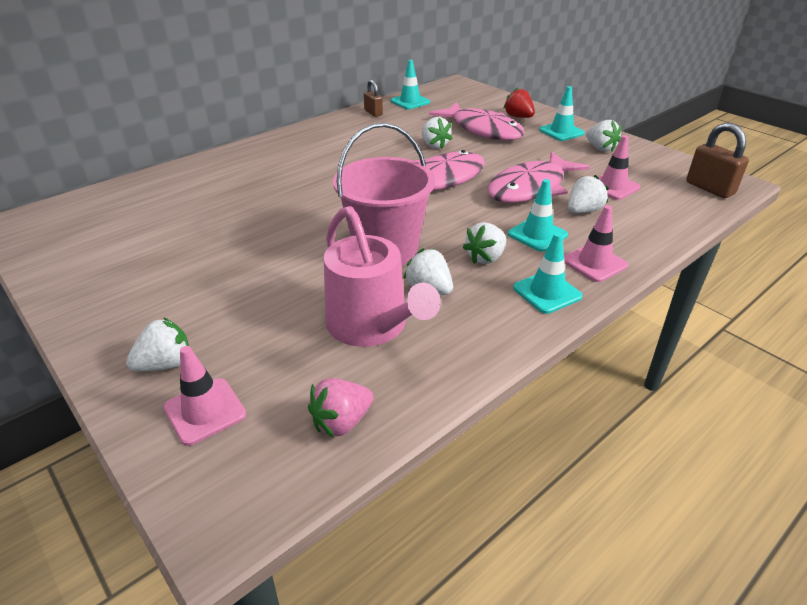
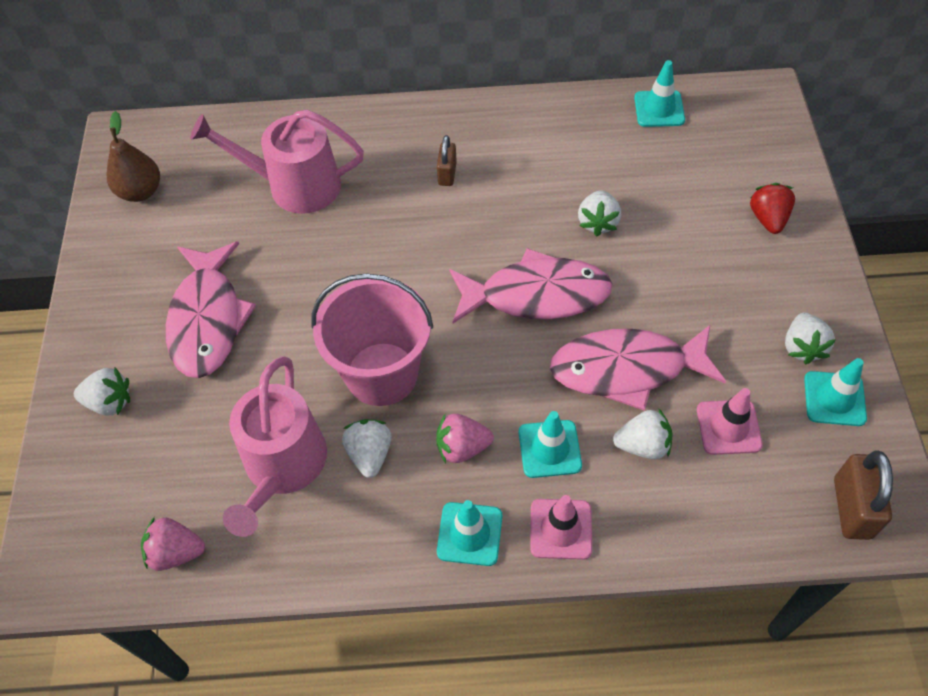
camera: 40 degrees right, 20 degrees up
(69, 242) = (140, 191): none -> brown pear
(205, 411) = (101, 472): pink traffic cone -> none
(209, 196) = (295, 186): none -> pink watering can
(373, 113) = (590, 112): brown padlock -> brown padlock (447, 174)
(482, 130) = (690, 222): pink fish -> pink fish (207, 319)
(485, 258) = (462, 447): white strawberry -> pink strawberry
(561, 131) = (791, 283): turquoise traffic cone -> turquoise traffic cone (834, 399)

